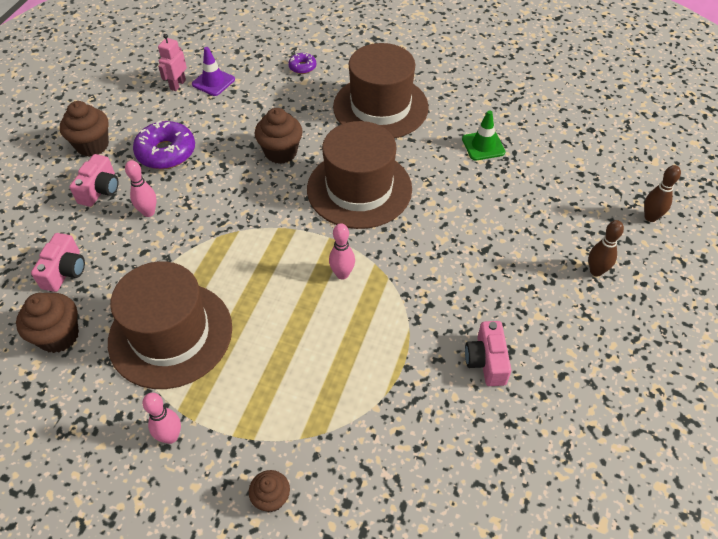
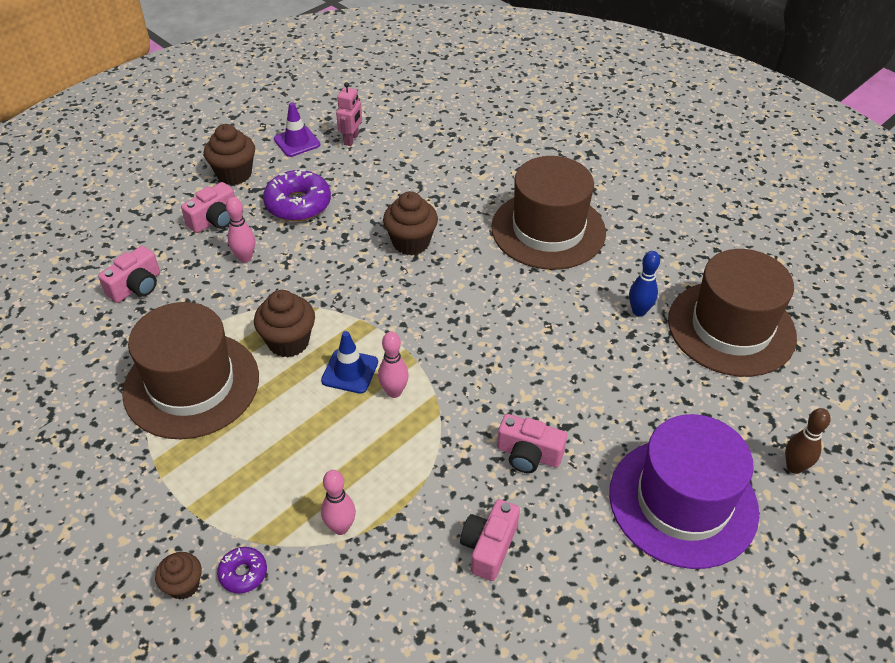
camera: 25 degrees right, 5 degrees down
(59, 336) = (94, 345): brown cupcake -> brown cupcake (288, 342)
(170, 436) = (131, 483): pink bowling pin -> pink bowling pin (340, 527)
(177, 84) = (351, 139): pink robot -> pink robot turned 150 degrees clockwise
(213, 82) = (388, 147): purple traffic cone -> purple traffic cone (297, 142)
(297, 272) = (350, 371): none -> blue traffic cone
(302, 67) = (490, 160): purple donut -> purple donut (243, 573)
(359, 189) = (469, 309): brown hat -> brown hat (731, 328)
(471, 281) = (528, 455): none -> pink camera
(483, 145) = (639, 311): green traffic cone -> blue bowling pin
(596, 271) = (683, 502): brown bowling pin -> purple hat

